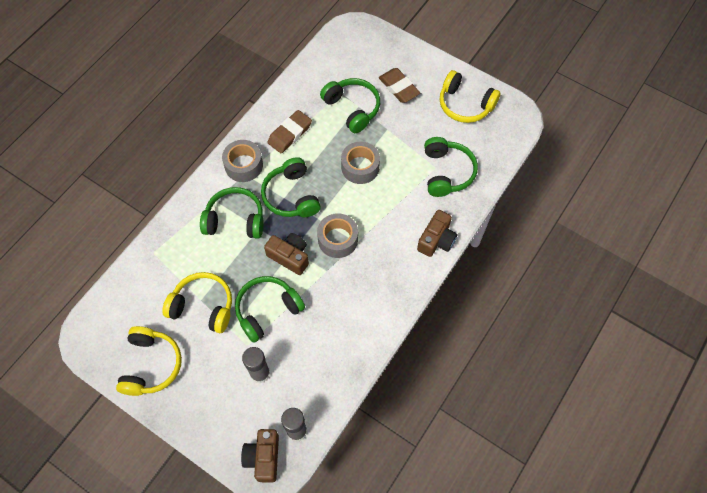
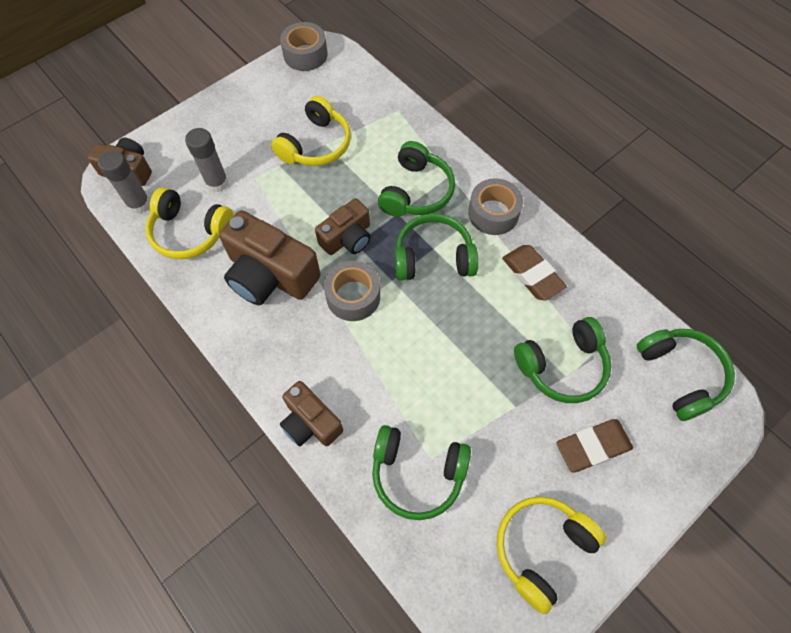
camera: 105 degrees right, 0 degrees up
(151, 365) = (269, 94): yellow headphones -> yellow headphones (190, 232)
(267, 310) = (287, 203): green headphones -> green headphones (680, 375)
(336, 301) = (270, 275): none -> brown camera
(360, 167) = (457, 351): grey tape -> grey tape (305, 54)

